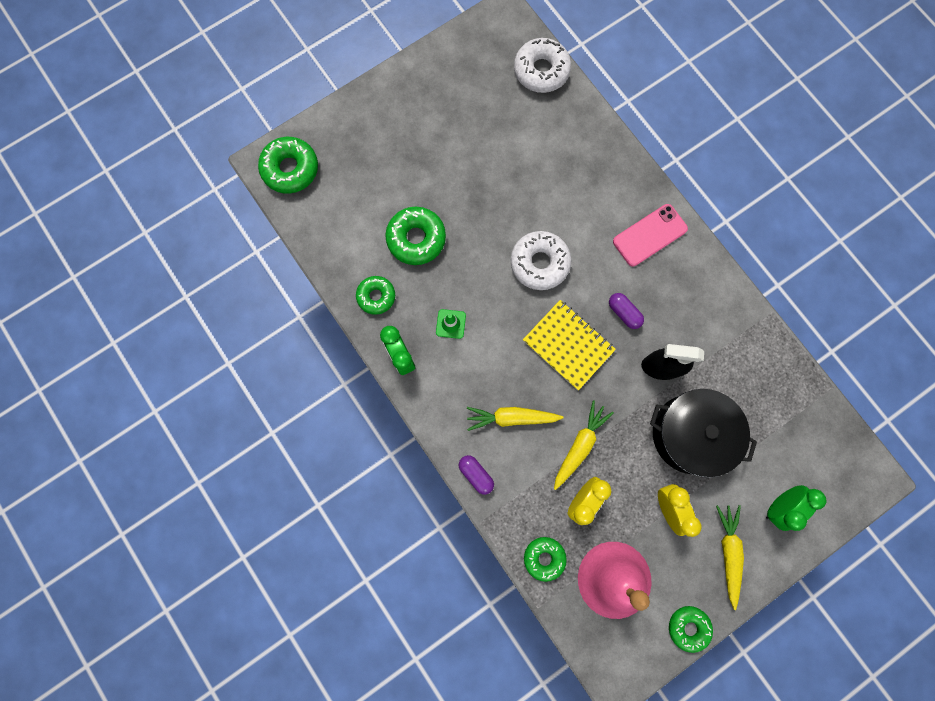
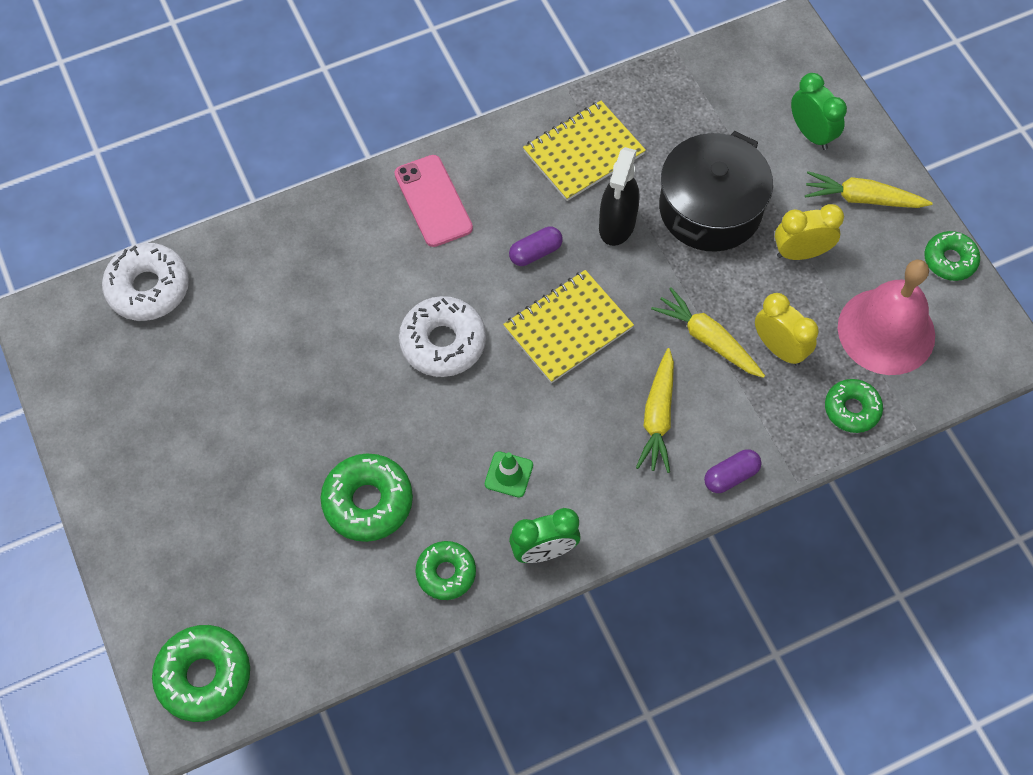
camera: 80 degrees left, 15 degrees down
(717, 333) = (583, 153): none -> yellow notebook

